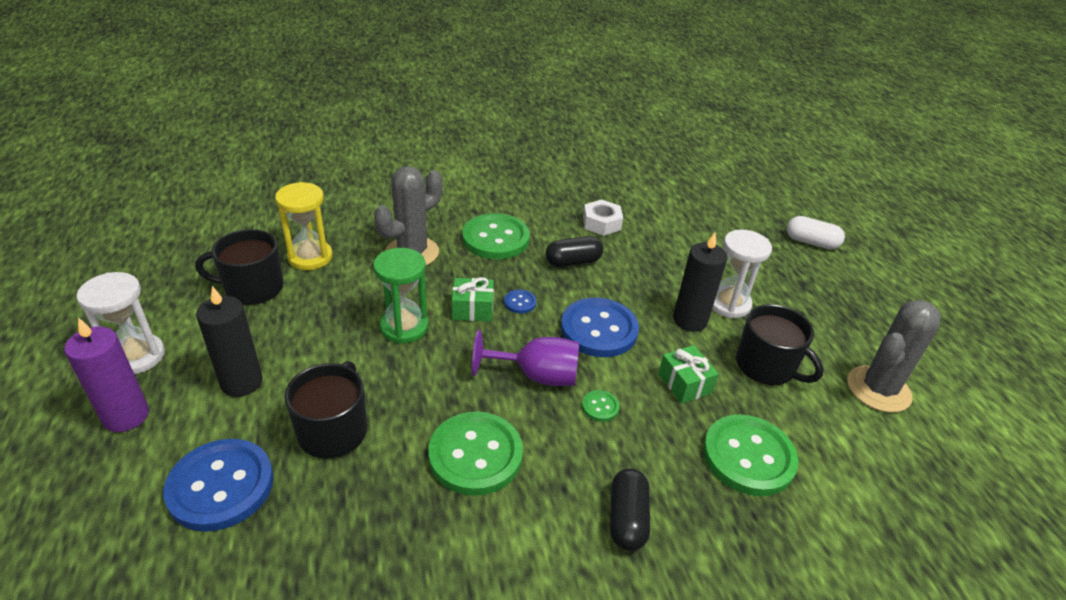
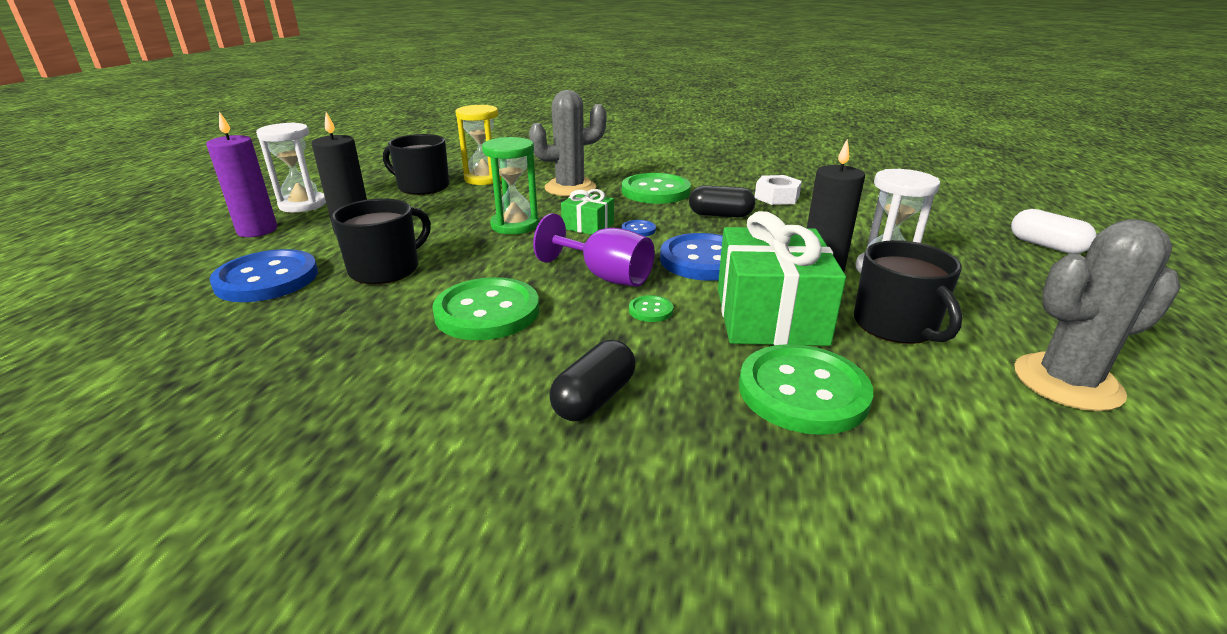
camera: 30 degrees right, 10 degrees down
(684, 383) = (770, 316): green gift -> green gift, size x2.01

